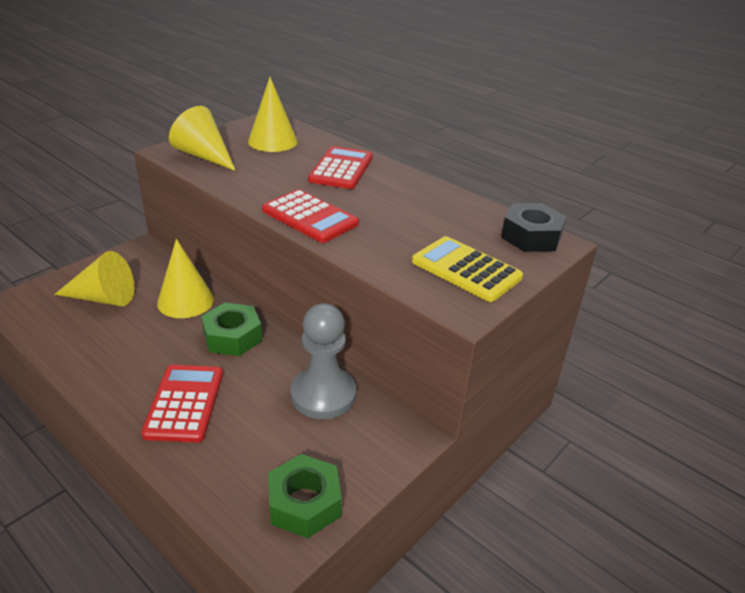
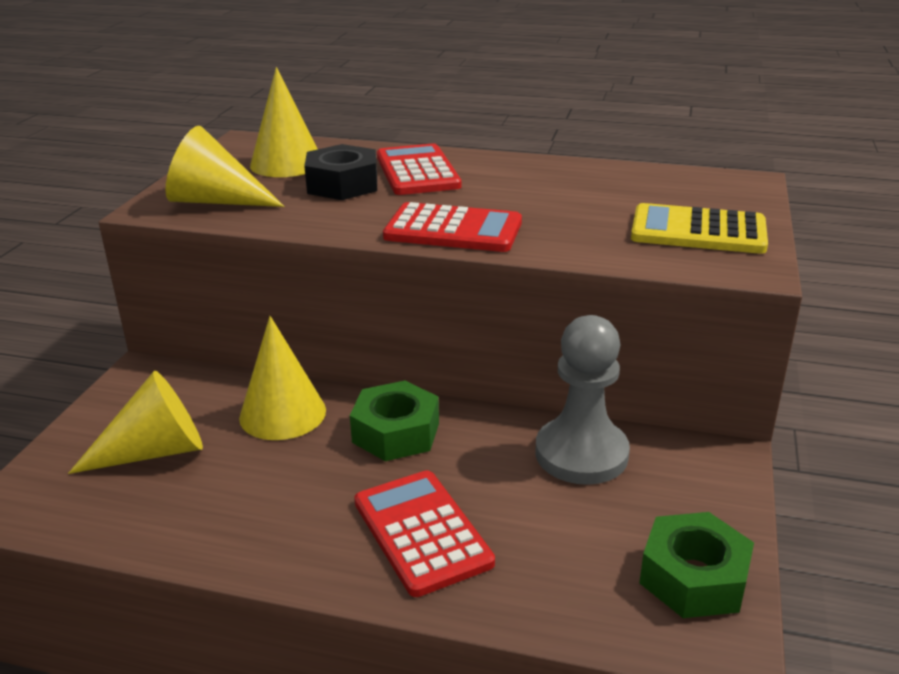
camera: 25 degrees left, 5 degrees down
(531, 236) = (715, 182): black nut -> black nut (342, 185)

